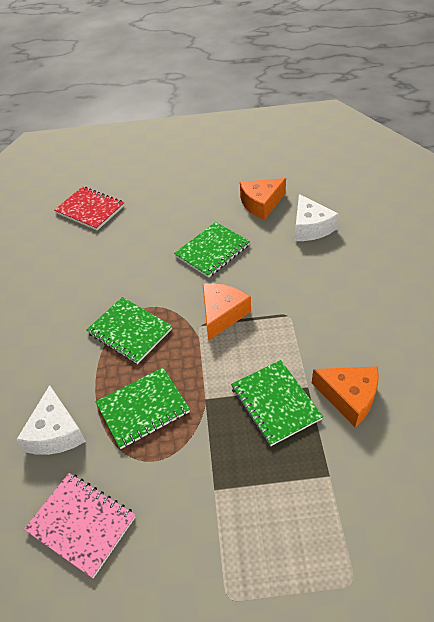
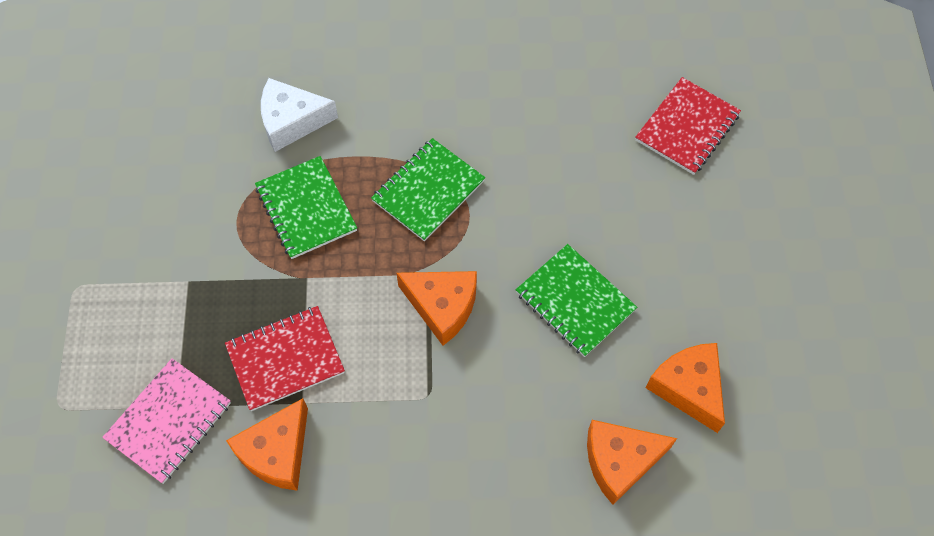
camera: 90 degrees right, 15 degrees up
(81, 524) = (180, 155): pink notebook -> pink notebook (169, 421)
(275, 403) = (285, 359): green notebook -> red notebook
(310, 227) = (620, 461): white cheese -> orange cheese

